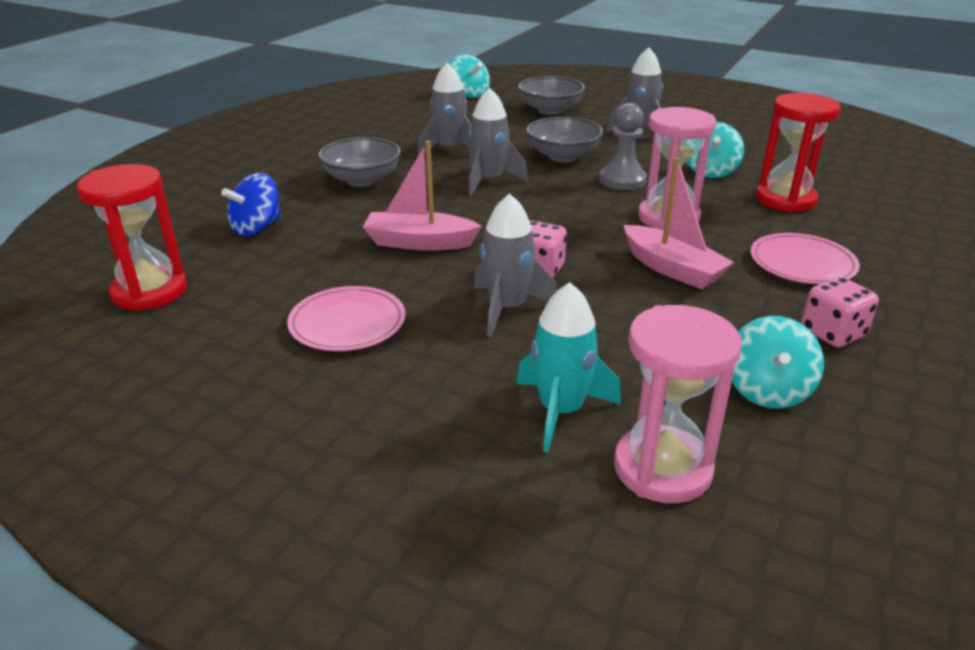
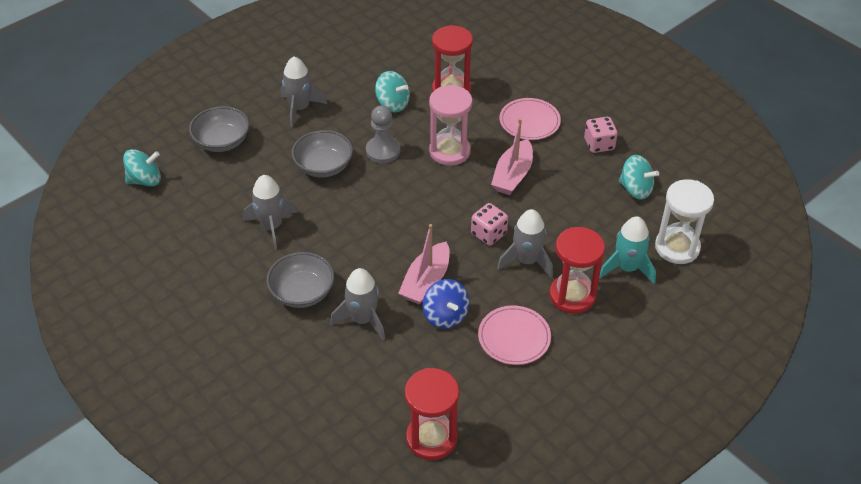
camera: 70 degrees left, 15 degrees up
(256, 228) = (359, 369): blue spinning top -> blue spinning top (445, 315)
(459, 362) = (572, 296): none -> red hourglass
(489, 181) = (346, 220): grey rocket -> grey rocket (363, 319)
(662, 468) = (677, 247): pink hourglass -> white hourglass
(672, 269) = (512, 175): pink boat -> pink boat turned 135 degrees clockwise

